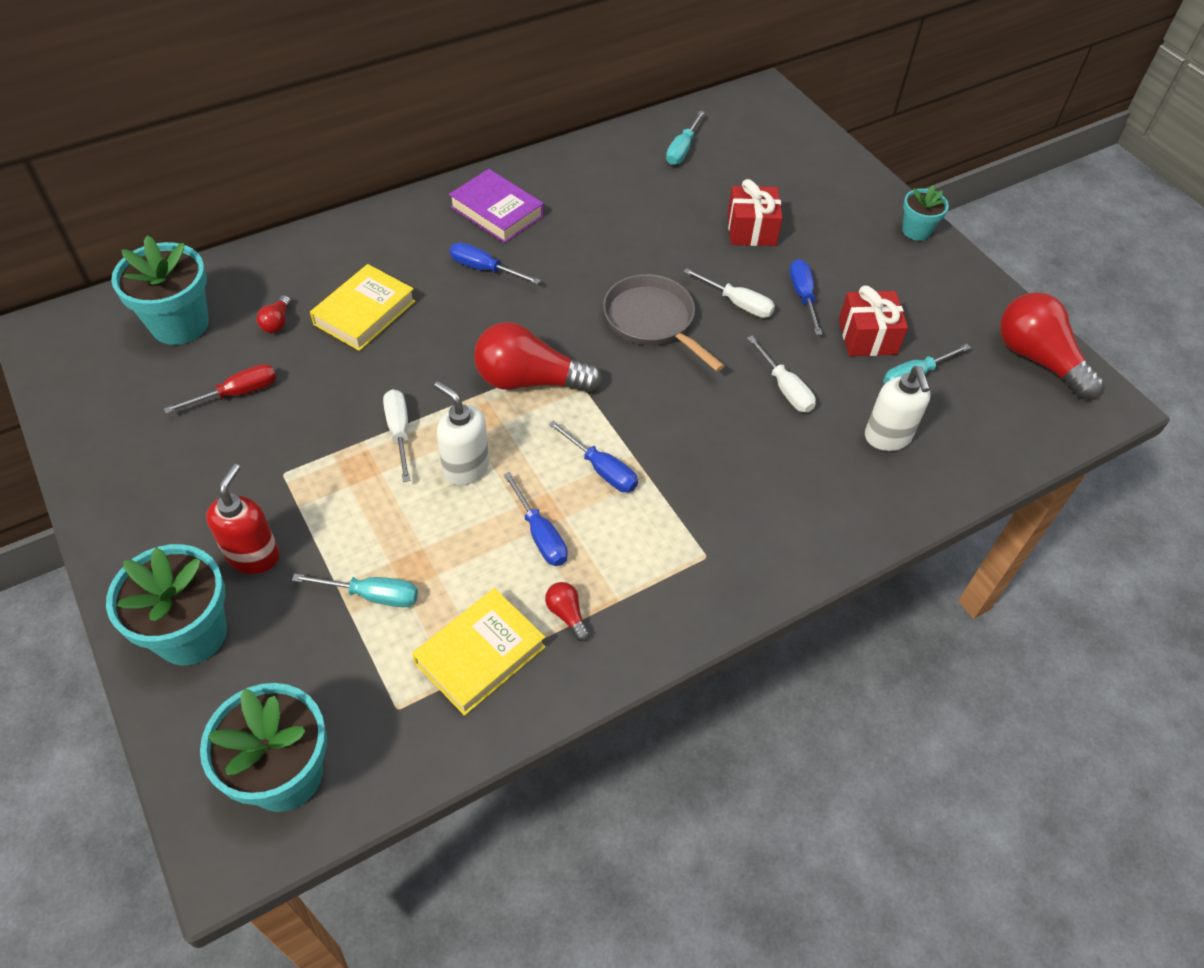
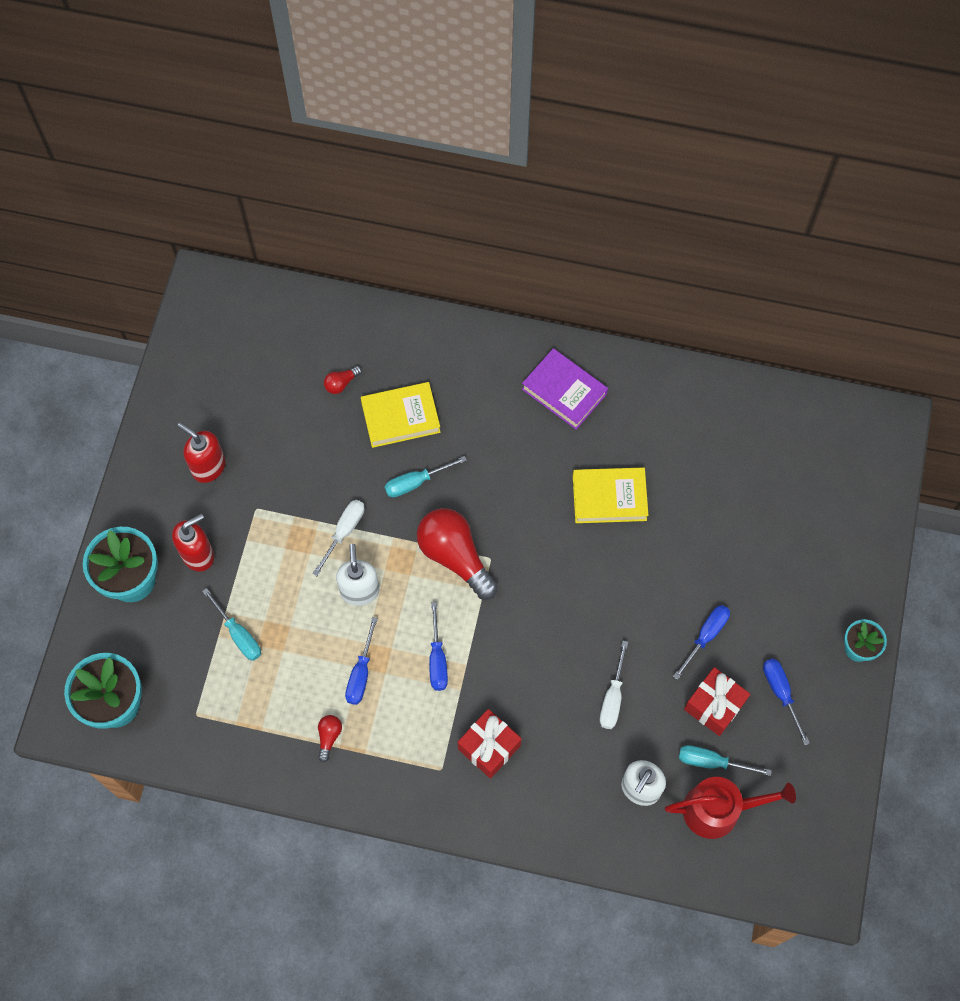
camera: 45 degrees right, 15 degrees up
(180, 324) = (283, 339): turquoise flower pot -> none
(192, 472) = (208, 467): none -> red soap dispenser
(237, 393) = (276, 425): red screwdriver -> none
(480, 655) = (262, 720): yellow book -> yellow book (609, 498)
(484, 269) = (509, 439): blue screwdriver -> blue screwdriver (780, 693)
(497, 211) = (564, 391): purple book -> purple book turned 45 degrees counterclockwise
(653, 321) = (579, 573): grey pan -> none
(682, 149) = (759, 433): turquoise screwdriver -> turquoise screwdriver (415, 482)
(737, 303) = (653, 605): white screwdriver -> none
(751, 230) = (731, 549): red gift -> red gift (489, 747)
(962, 405) = (719, 809): none -> red watering can
(1037, 359) = (817, 822): red light bulb -> none

